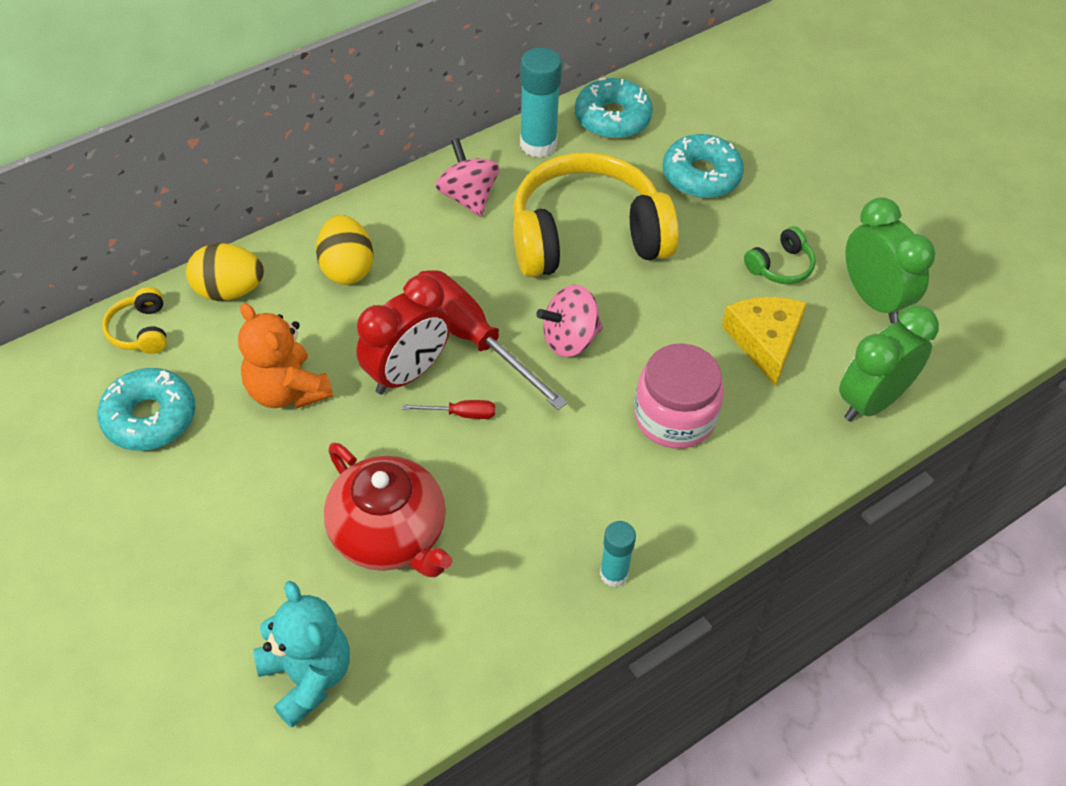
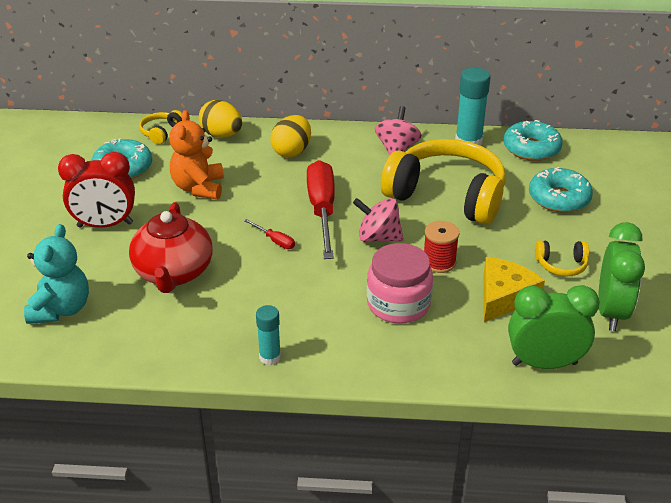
camera: 40 degrees right, 15 degrees down
(407, 373) = (268, 209): red clock -> red clock (105, 225)
(663, 335) = (439, 262): none -> red spool
(780, 266) = (561, 265): green headphones -> yellow headphones

